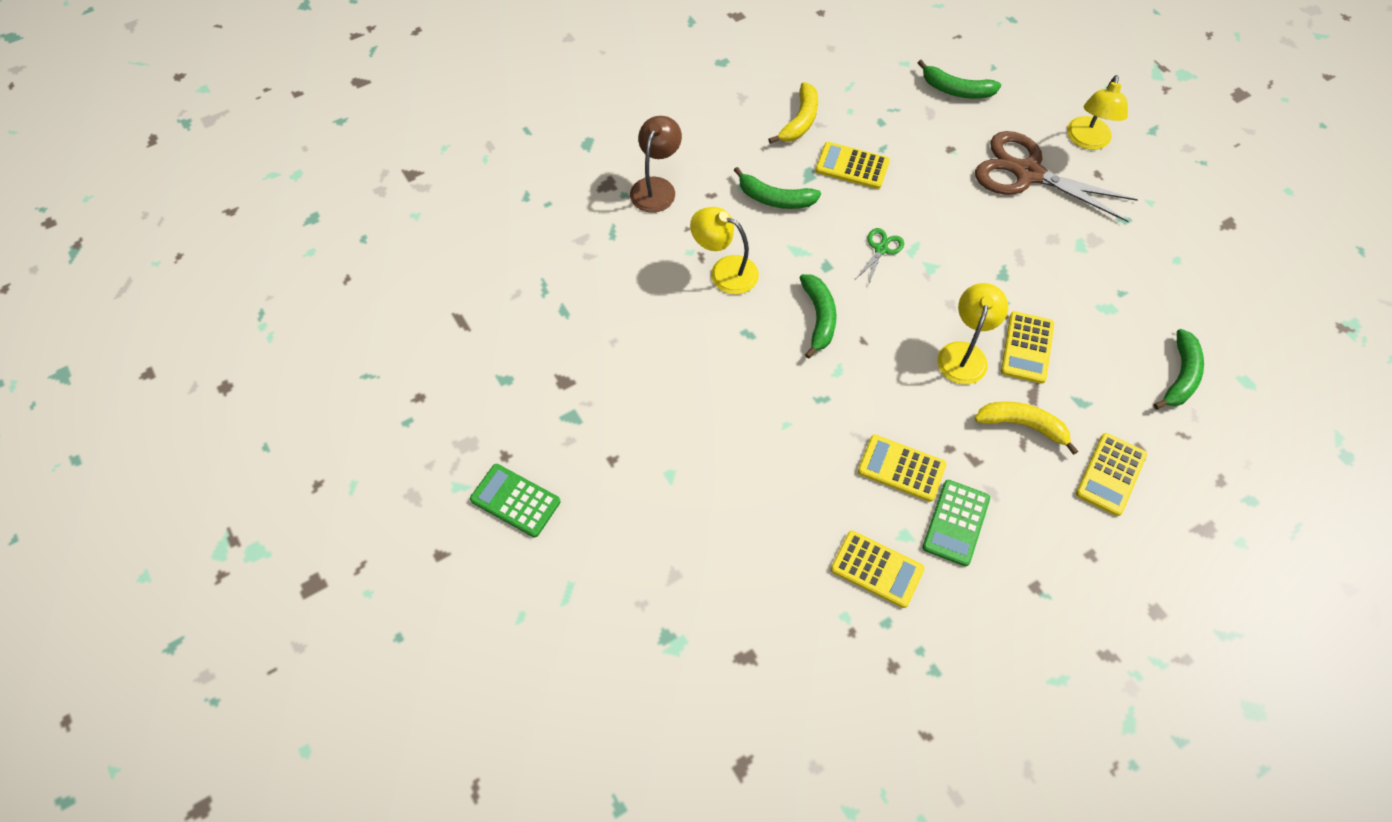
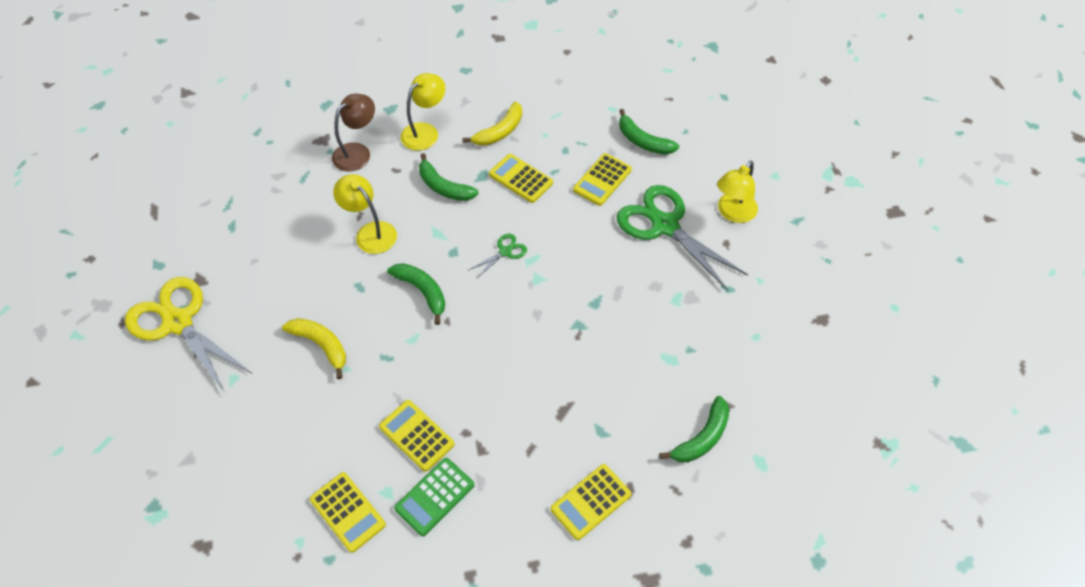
camera: 20 degrees right, 5 degrees down
(515, 500) = (109, 359): green calculator -> none
(569, 435) = (178, 322): none -> yellow scissors
(819, 318) = (422, 291): green banana -> green banana turned 60 degrees counterclockwise
(964, 354) = (524, 358): yellow lamp -> yellow lamp (425, 131)
(1023, 425) = (539, 434): yellow banana -> yellow banana (321, 345)
(1027, 173) = (664, 226): brown scissors -> green scissors
(1027, 348) = (580, 370): yellow calculator -> yellow calculator (602, 180)

